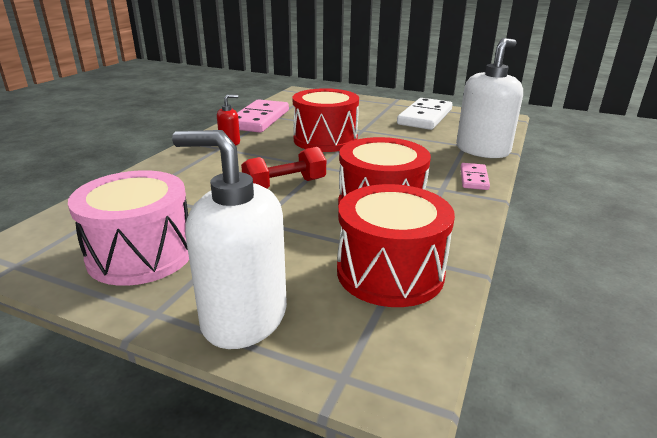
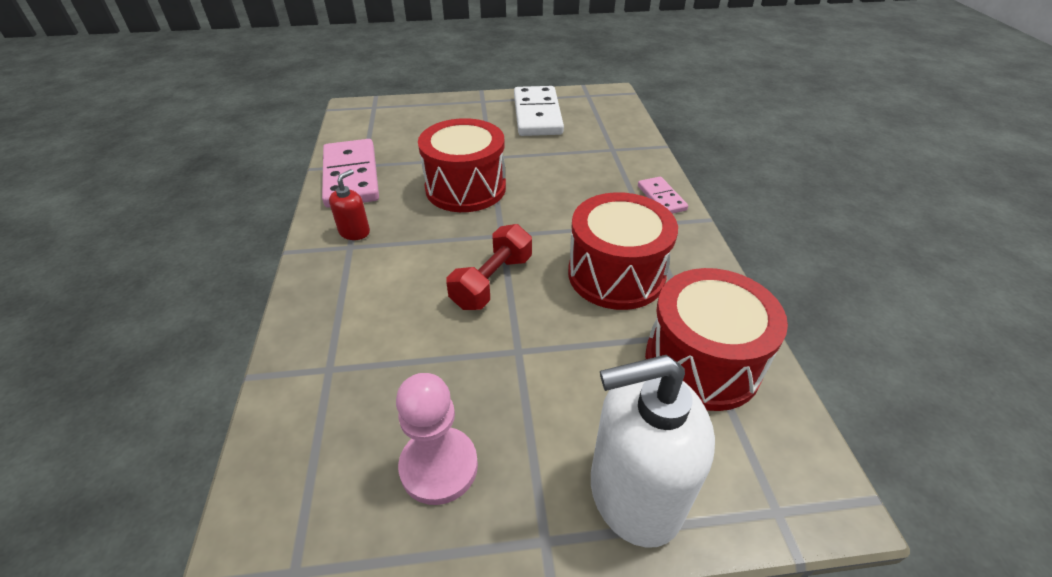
camera: 30 degrees left, 15 degrees up
(141, 254) = (439, 466): pink drum -> pink pawn
(482, 150) = (634, 151): white soap dispenser -> none

